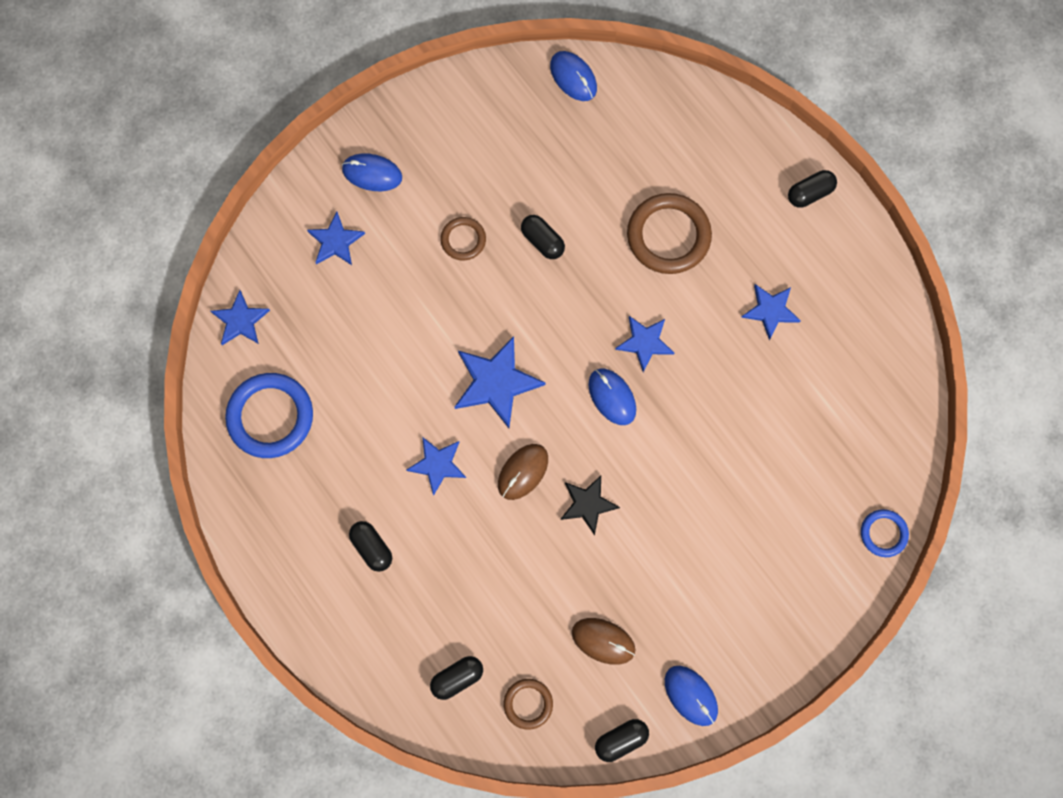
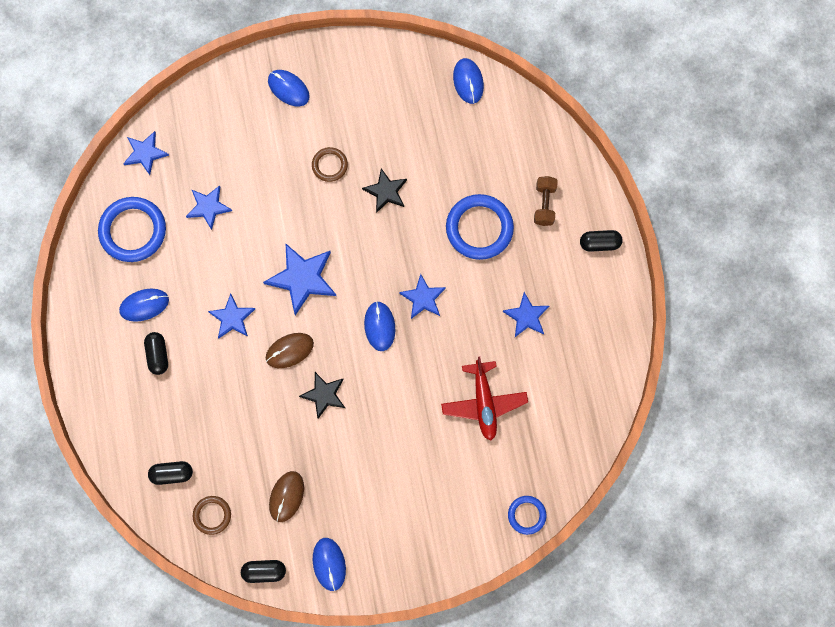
camera: 25 degrees right, 0 degrees up
(327, 497) = (144, 305): none -> blue mouse
(335, 241) = (239, 126): blue star -> blue star (208, 207)
(542, 241) = (386, 191): black capsule -> black star
(603, 641) = (286, 496): brown mouse -> brown mouse turned 60 degrees clockwise
(668, 236) = (479, 228): brown ring -> blue ring
(727, 177) = (544, 204): none -> brown dumbbell
(772, 429) = (484, 402): none -> red plane

